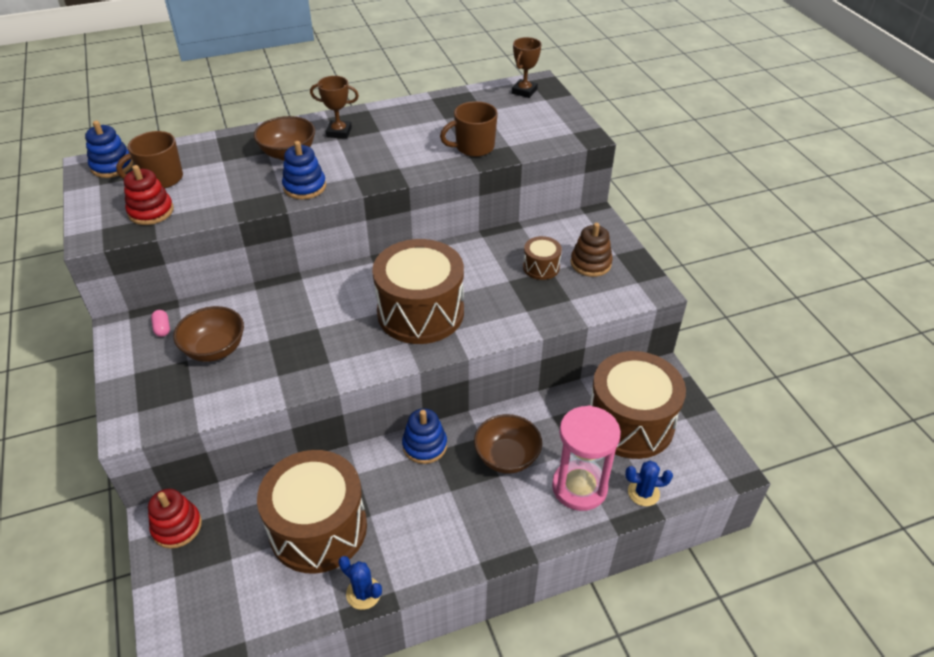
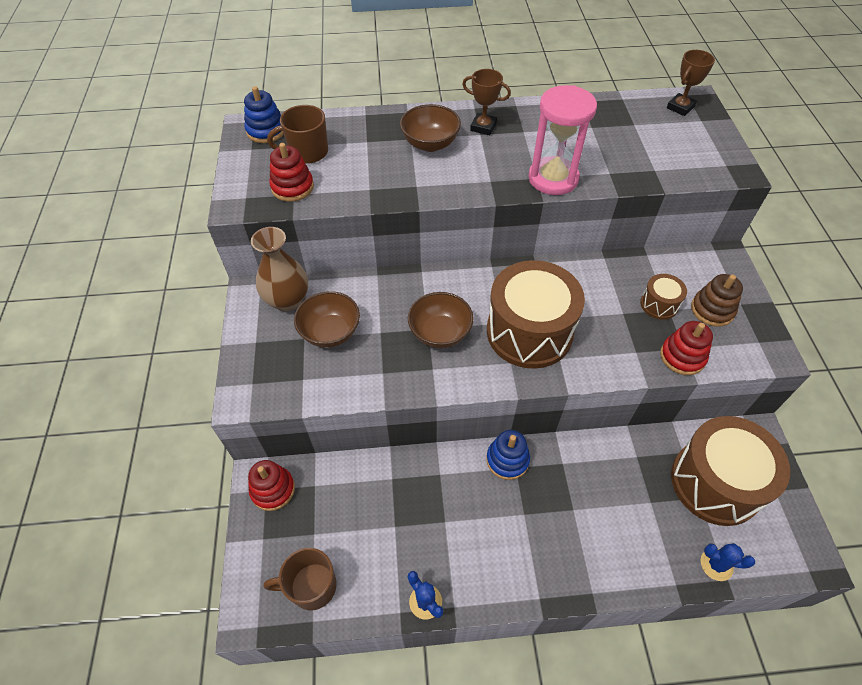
camera: 15 degrees right, 10 degrees up
(162, 328) = (287, 300): pink capsule -> brown vase
(304, 187) = (440, 184): blue stacking toy -> none
(318, 528) = (395, 523): brown drum -> none
(473, 147) = (617, 166): brown mug -> brown mug (311, 586)
(507, 457) = (584, 491): brown bowl -> brown bowl (440, 333)
(570, 307) = (682, 356): none -> red stacking toy
(579, 487) = (651, 542): pink hourglass -> pink hourglass (553, 178)

